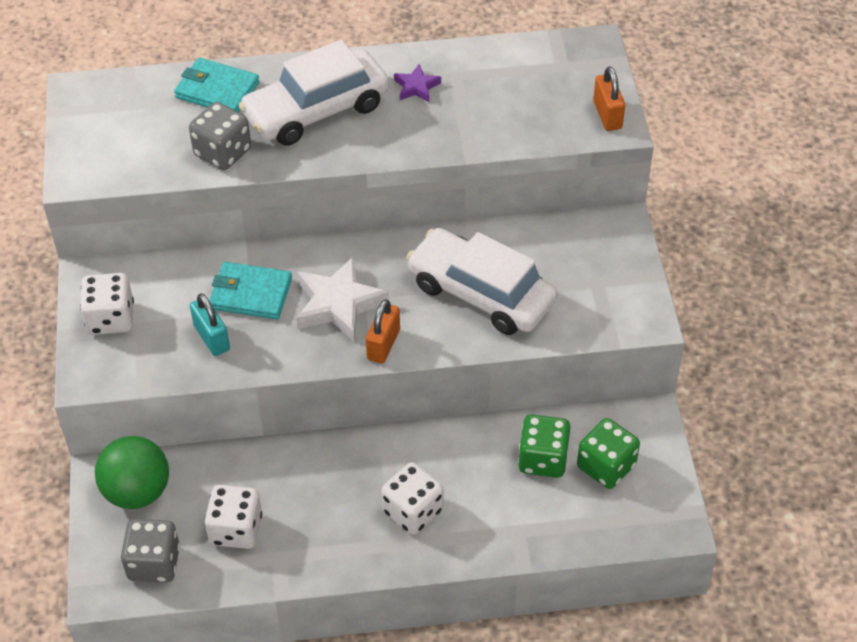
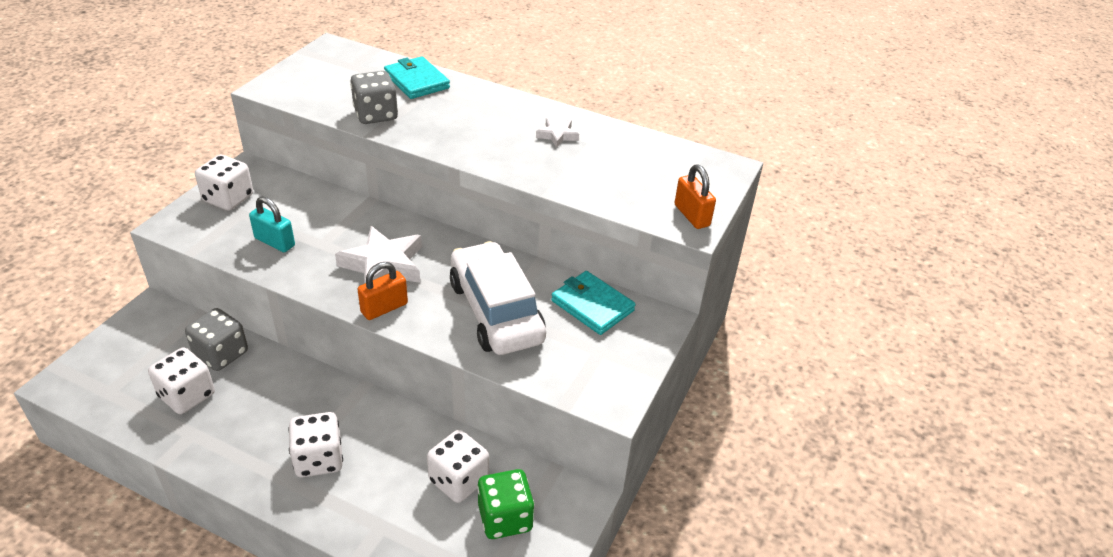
camera: 30 degrees right, 10 degrees down
(137, 491) = (158, 332): green ball -> none
(154, 563) = (111, 385): grey dice -> grey dice (221, 354)
(212, 338) = (275, 242): turquoise padlock -> turquoise padlock turned 60 degrees counterclockwise
(250, 294) = (332, 228): turquoise wallet -> turquoise wallet (592, 305)
(316, 110) = (468, 119): white car -> none
(416, 87) = (557, 135): purple star -> white star
(543, 459) = (459, 480): green dice -> white dice
(607, 115) = (692, 215): orange padlock -> orange padlock turned 45 degrees counterclockwise

